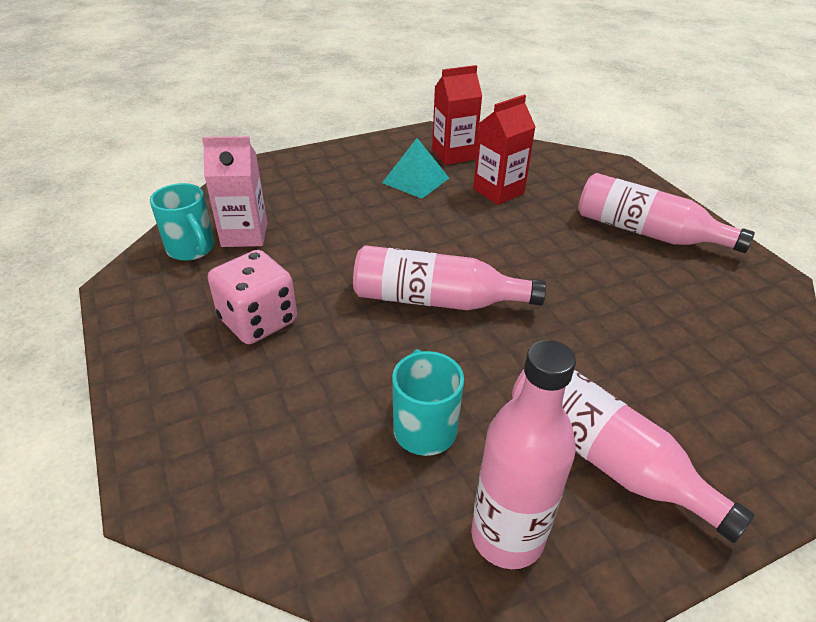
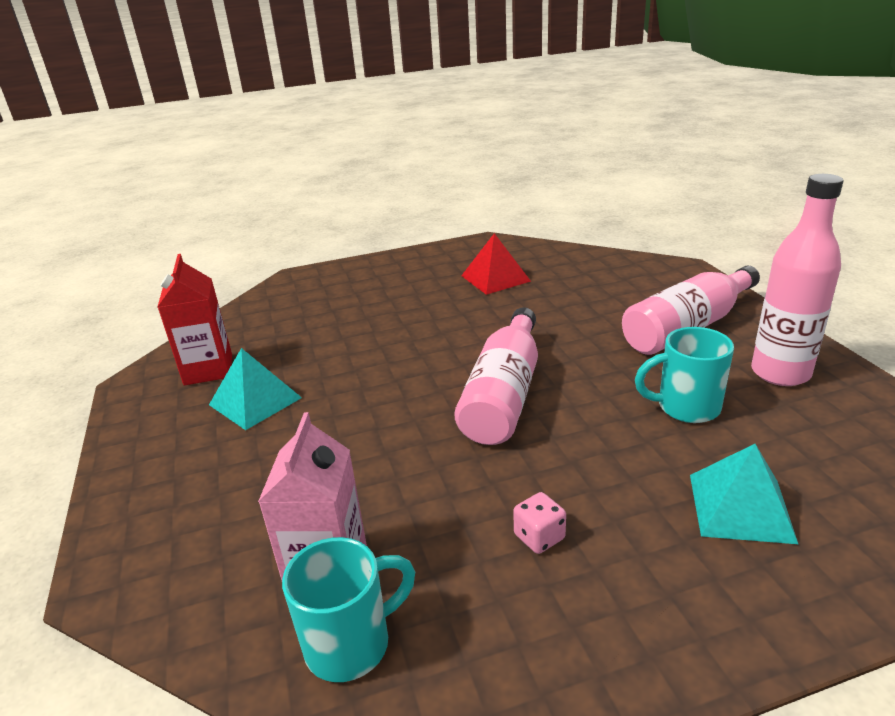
camera: 80 degrees left, 10 degrees down
(258, 321) = (539, 537): pink dice -> pink dice, size x0.47
(273, 445) = (740, 507): none -> turquoise pyramid
(498, 191) = (311, 344): red carton -> none
(647, 232) = (415, 277): pink bottle -> none
(672, 288) = (495, 278): none -> red pyramid

